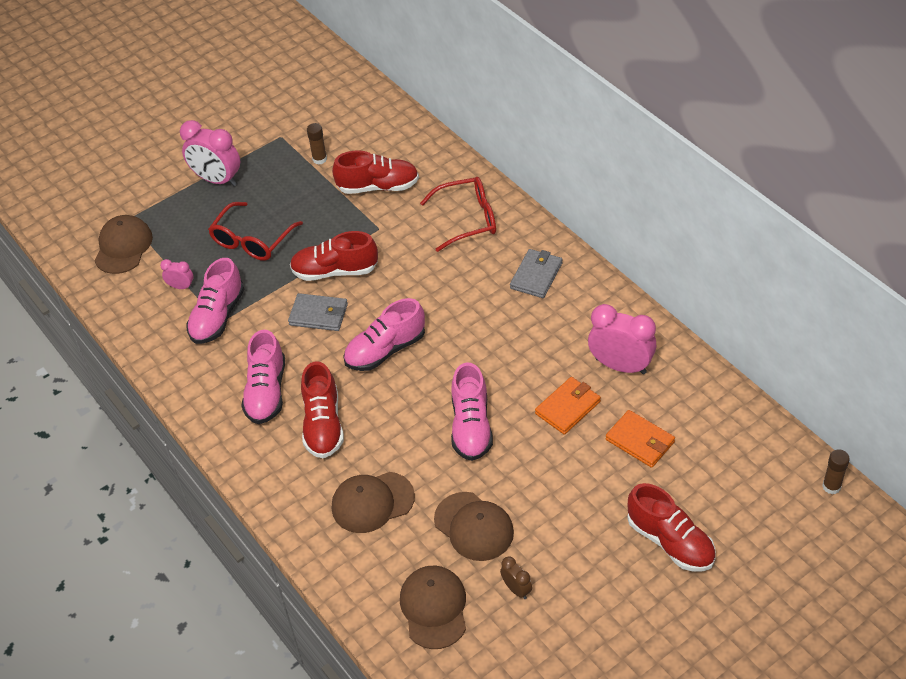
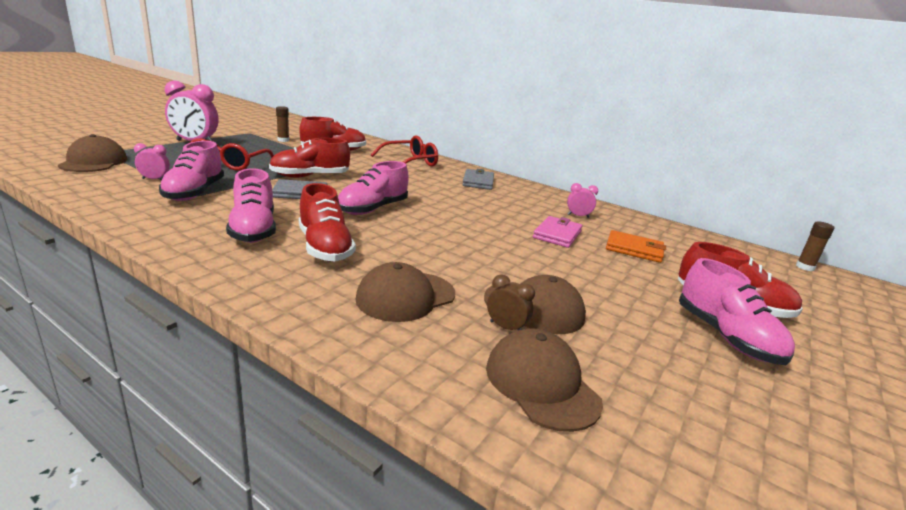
camera: 25 degrees left, 25 degrees down
(471, 426) = (480, 245): pink shoe -> pink shoe (726, 337)
(516, 589) = (625, 355): brown clock -> brown clock (506, 328)
(568, 407) = (557, 234): orange wallet -> pink wallet
(620, 366) = (578, 216): pink clock -> pink clock, size x0.49

